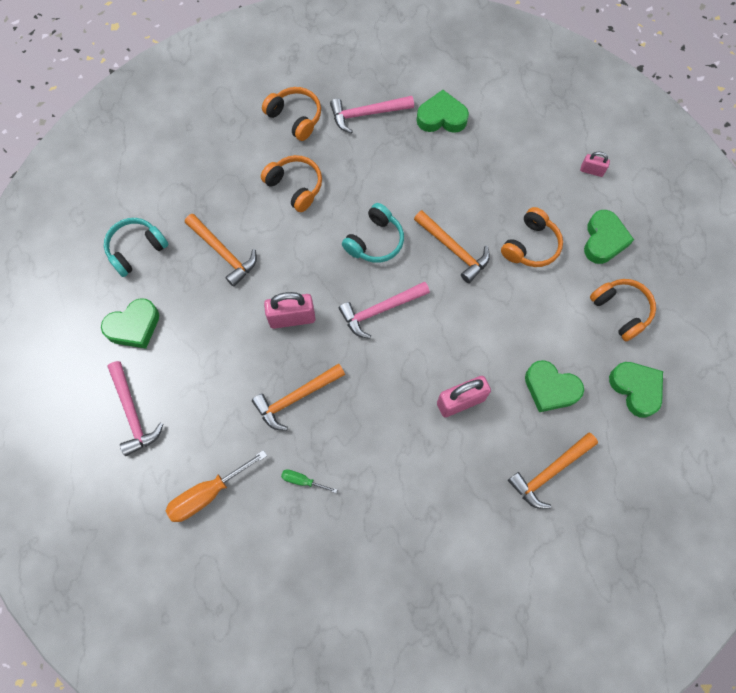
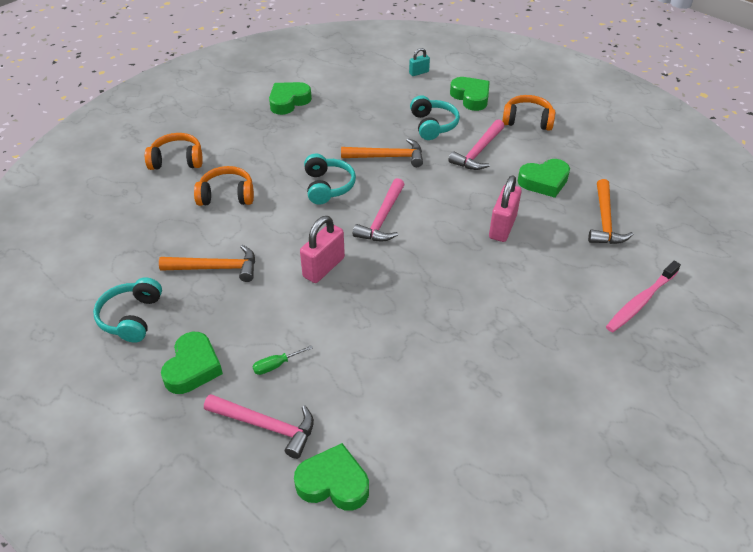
camera: 45 degrees left, 25 degrees down
(207, 494) = (403, 425): orange screwdriver -> none
(296, 398) = (390, 310): orange hammer -> none
(302, 481) = (463, 354): green screwdriver -> green screwdriver (276, 365)
(367, 114) = (232, 128): pink hammer -> pink hammer (478, 152)
(479, 566) = (640, 302): none -> pink toothbrush
(530, 245) = (433, 125): orange headphones -> turquoise headphones
(591, 171) = (419, 72): pink padlock -> turquoise padlock
(636, 389) = (588, 148): green heart -> green heart (333, 483)

